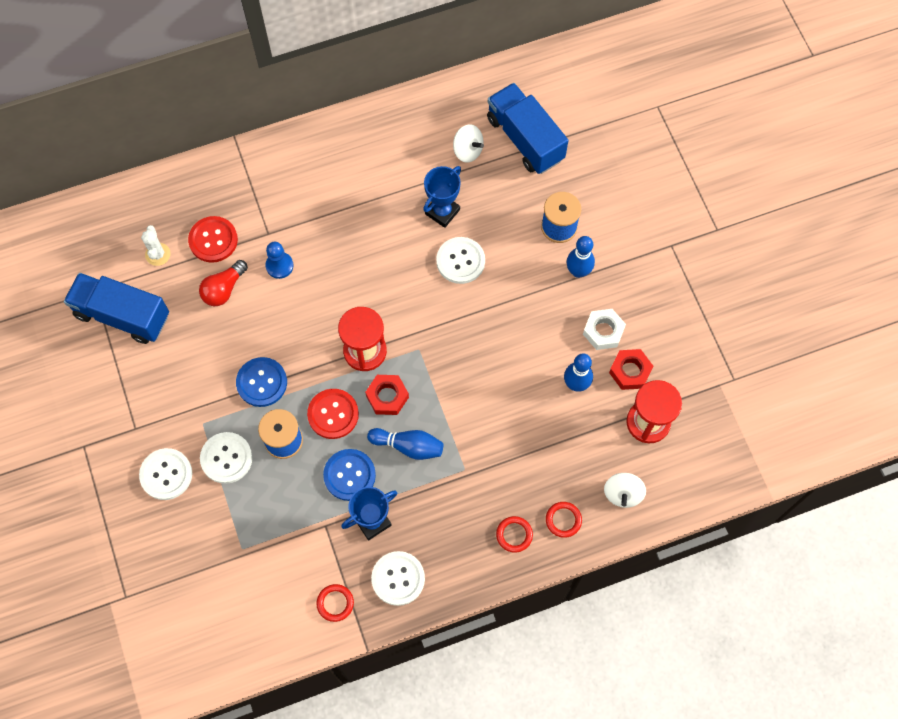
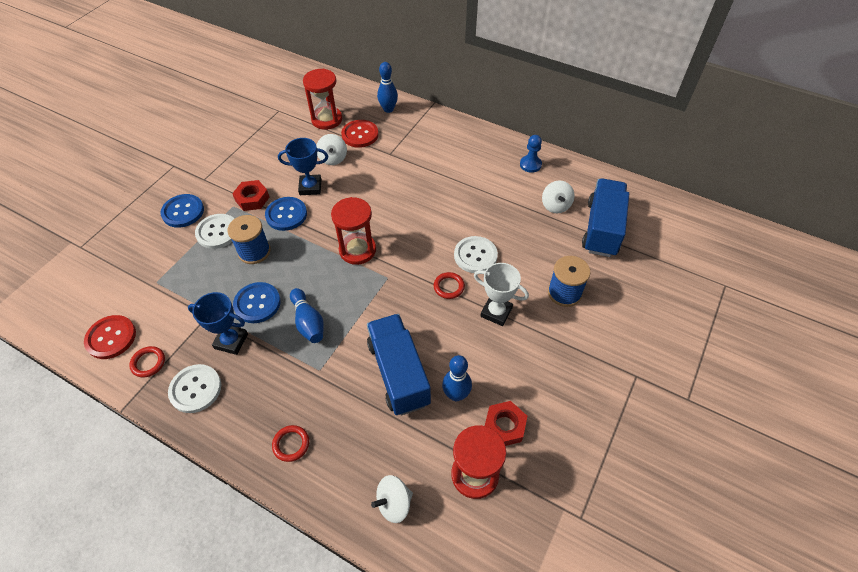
camera: 50 degrees right, 15 degrees down
(122, 315) = (274, 130): blue truck -> blue truck (398, 373)
(158, 254) = (327, 119): white cactus -> red hourglass
(166, 474) = (183, 212): white button -> blue button
(224, 289) = (333, 158): red light bulb -> white spinning top
(279, 266) = (374, 172): blue pawn -> blue pawn (530, 164)
(333, 414) = (296, 264): red button -> red button (111, 338)
(387, 396) = (335, 284): red nut -> red nut (252, 199)
(442, 212) = (498, 222): blue trophy -> blue trophy (310, 187)
(530, 293) = (496, 312): none -> white trophy
(563, 520) = (332, 472): red ring -> red ring (449, 287)
(578, 271) = (545, 329): blue bowling pin -> blue bowling pin (388, 109)
(603, 331) = (517, 381): white nut -> none

